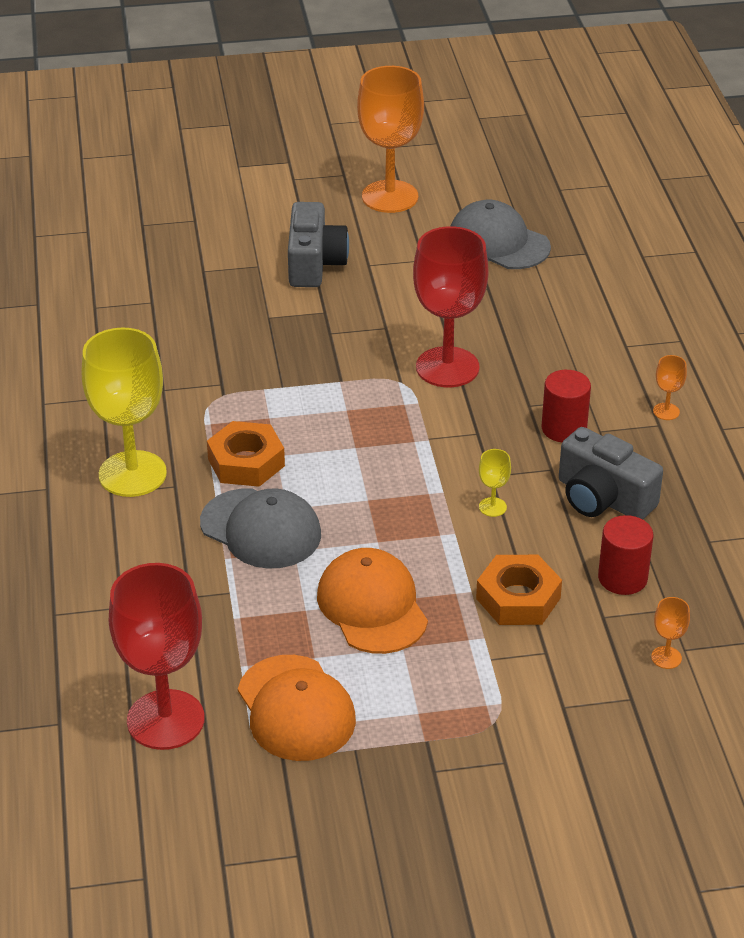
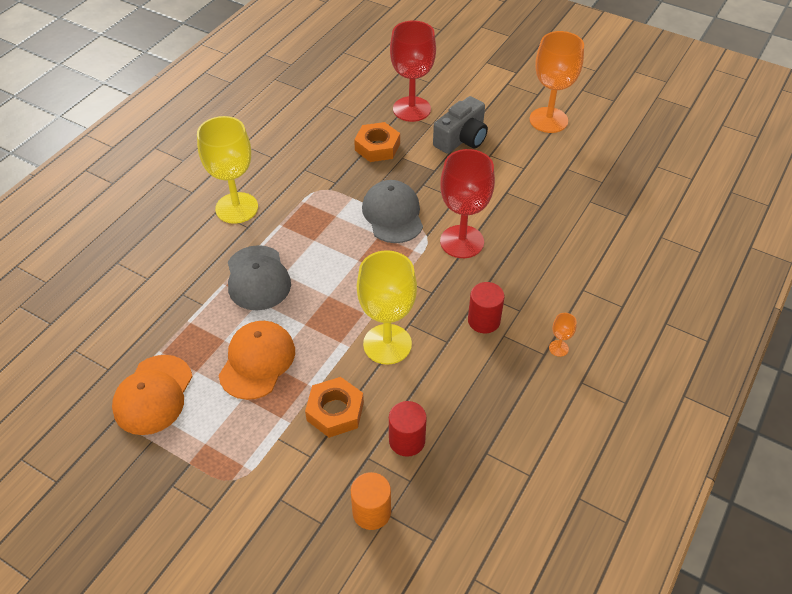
camera: 40 degrees right, 10 degrees up
(165, 720) = (92, 356): red goblet -> red goblet (411, 109)
(246, 462) = (295, 235): orange nut -> orange nut (377, 147)
(492, 507) = (387, 344): yellow goblet -> yellow goblet, size x2.47
(498, 242) = (580, 180): grey cap -> grey cap (393, 214)
(603, 498) = (455, 380): grey camera -> none
(666, 657) = (371, 512): orange goblet -> orange cylinder

